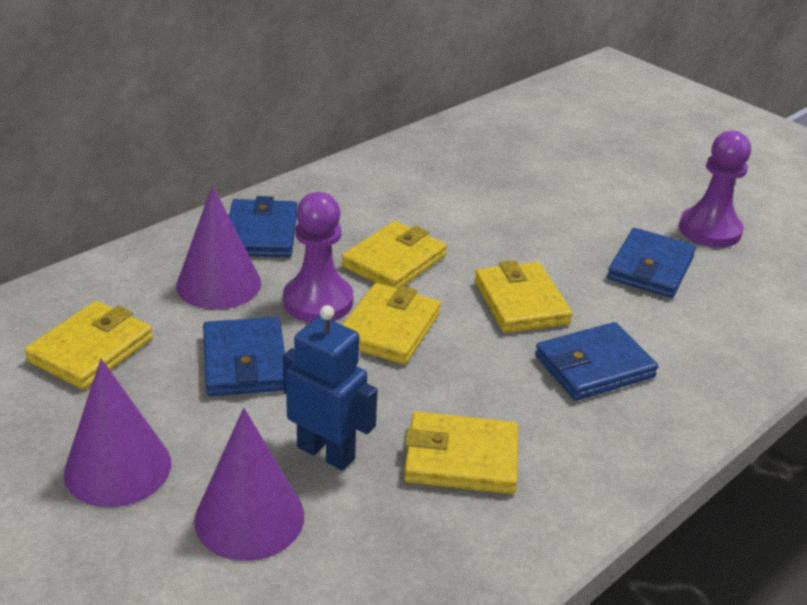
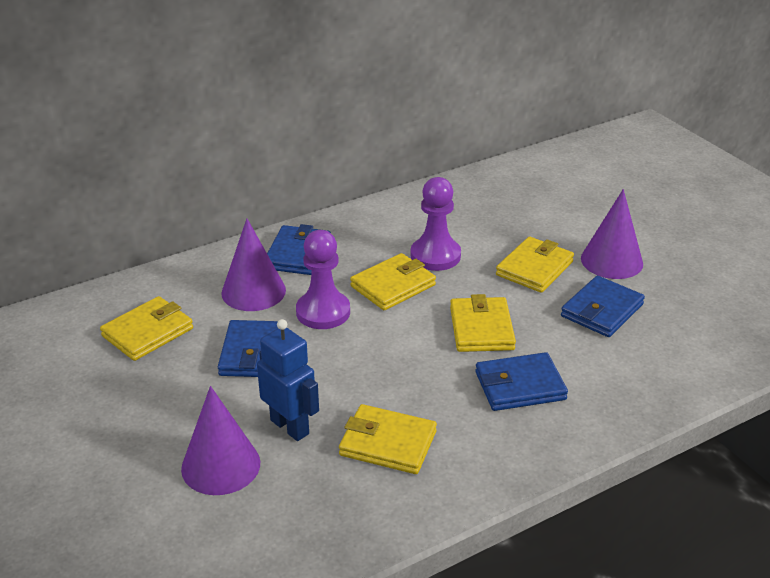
camera: 15 degrees right, 0 degrees up
(118, 467) = (142, 419): purple cone -> purple cone (611, 261)
(389, 328) = (369, 339): yellow wallet -> yellow wallet (534, 268)
(709, 230) = (668, 283): purple pawn -> purple pawn (435, 256)

